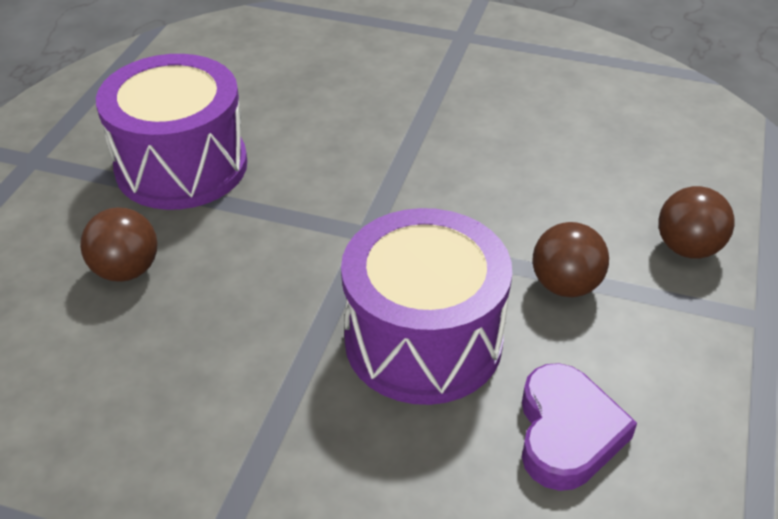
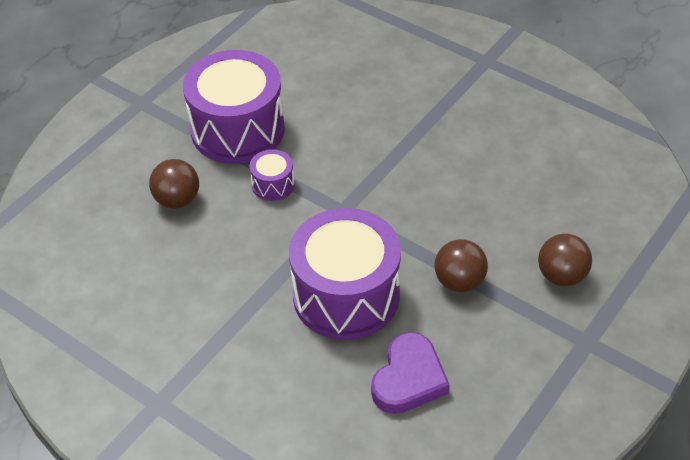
camera: 20 degrees right, 5 degrees up
(258, 222) = (273, 185): none -> purple drum

